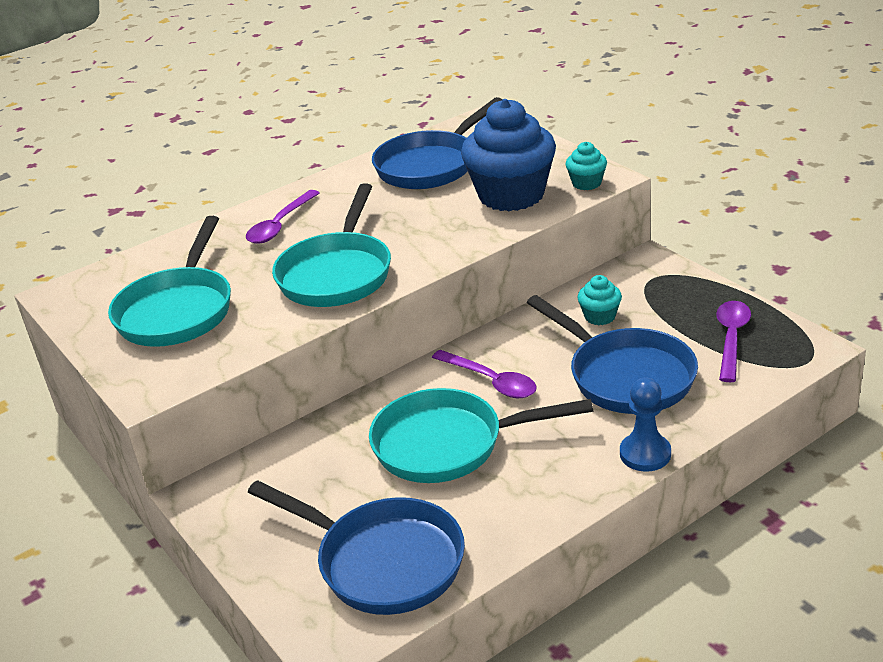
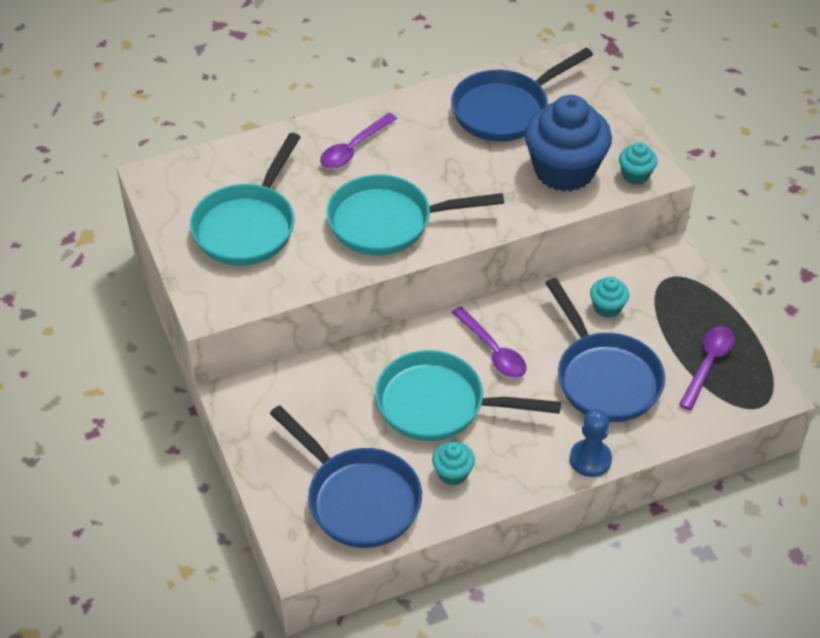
camera: 10 degrees right, 15 degrees up
(337, 273) = (388, 222): turquoise pan -> turquoise pan turned 60 degrees clockwise
(489, 507) = (452, 473): none -> turquoise cupcake

